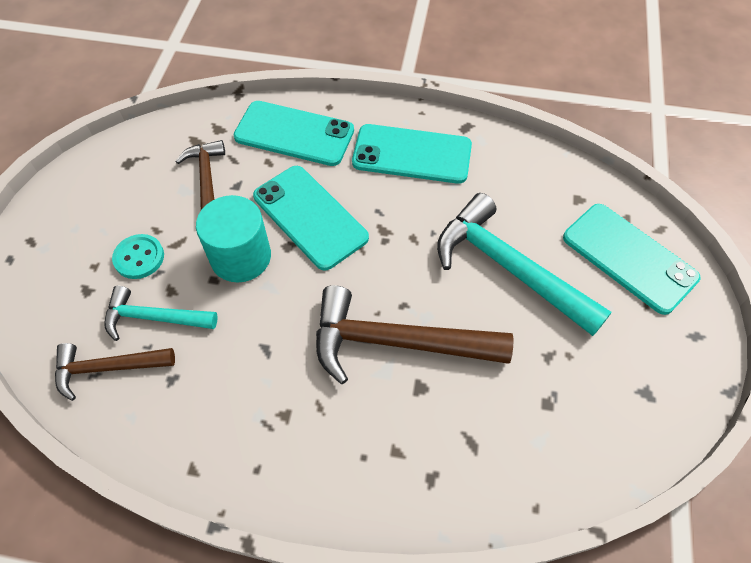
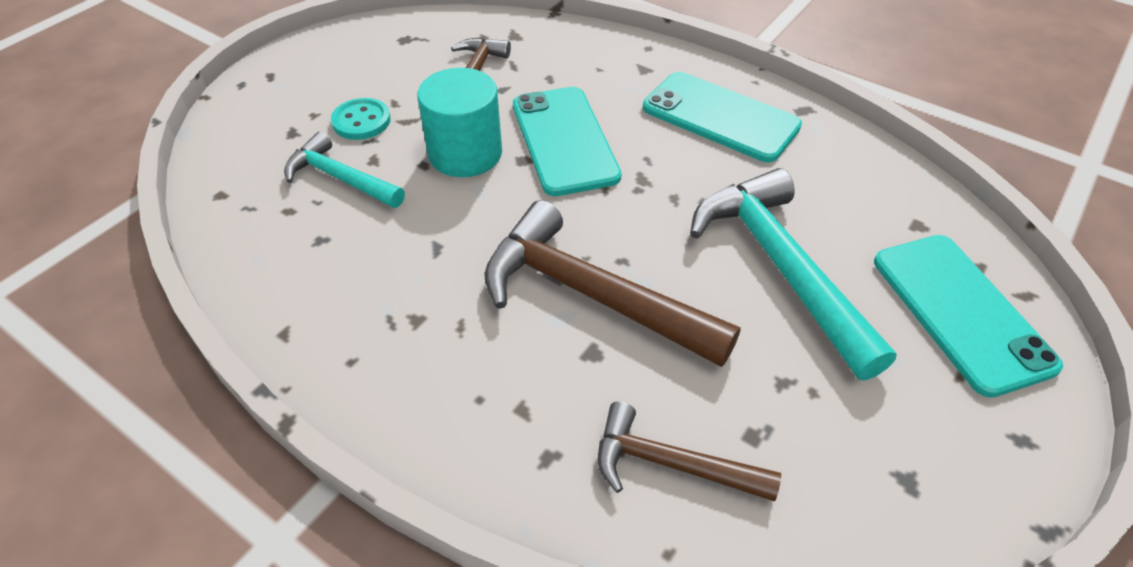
camera: 25 degrees right, 10 degrees down
(108, 368) = (265, 206): brown hammer -> brown hammer (671, 464)
(294, 134) = (593, 61): turquoise phone -> none

